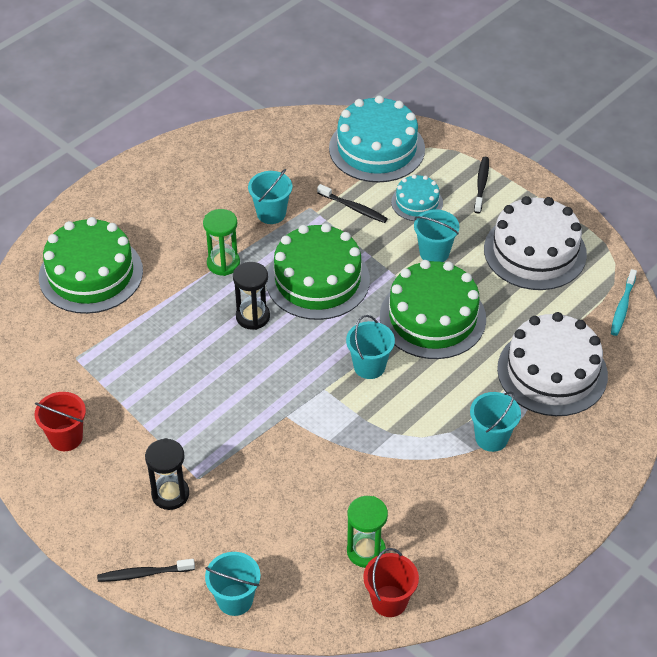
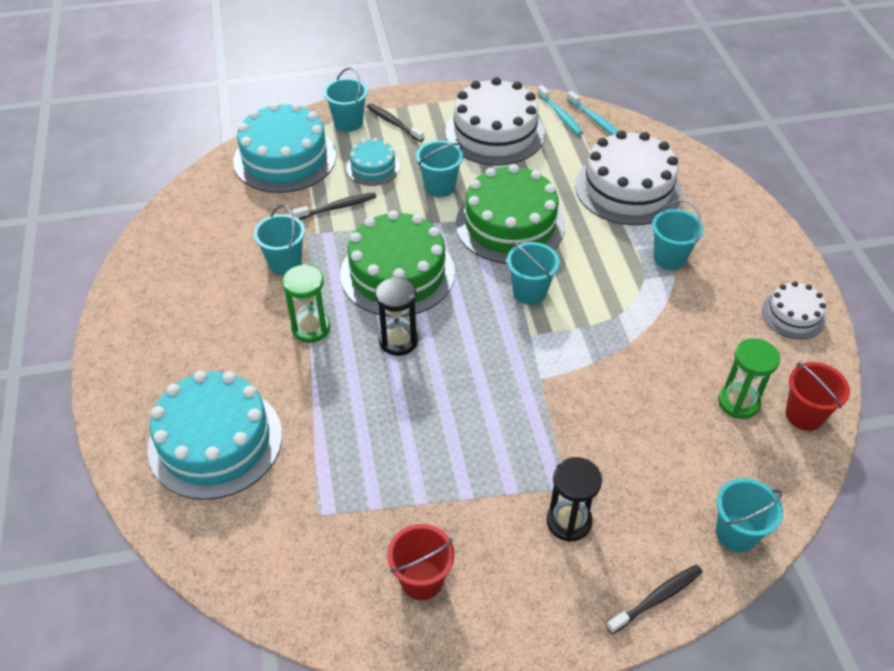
camera: 55 degrees left, 0 degrees up
(91, 274) = (215, 441): green cake -> turquoise cake
(144, 574) = (656, 598): black toothbrush -> black toothbrush turned 150 degrees counterclockwise
(454, 159) = (348, 122): none -> turquoise bucket
(499, 552) = (793, 315): none -> white cake
(604, 281) = (560, 115): none -> turquoise toothbrush

